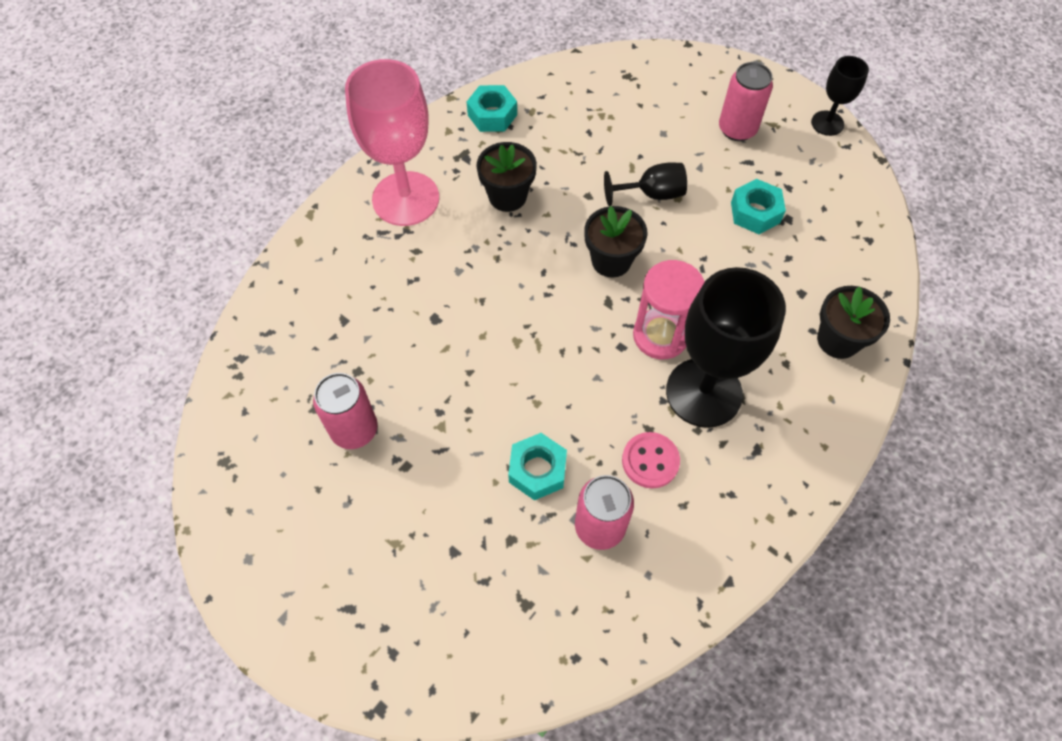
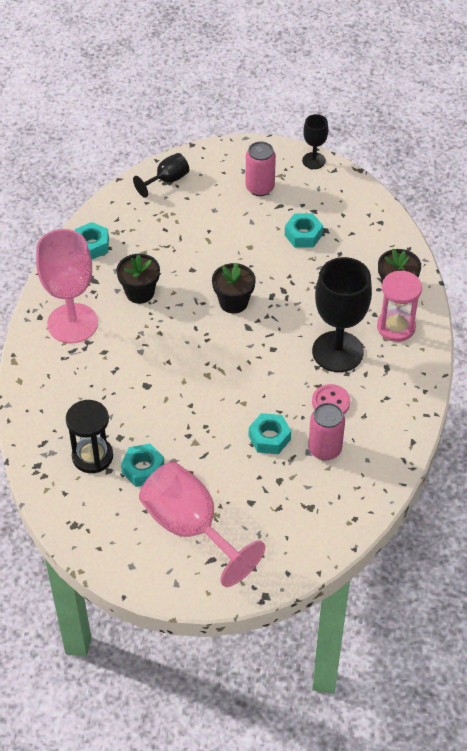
camera: 30 degrees left, 10 degrees down
(309, 380) = (92, 456): none -> black hourglass
(354, 430) = (143, 469): pink can -> turquoise nut
(355, 545) = (190, 527): none -> pink goblet
(652, 194) = (232, 251): black goblet -> black goblet (167, 180)
(660, 335) = (292, 332): pink hourglass -> pink hourglass (396, 327)

